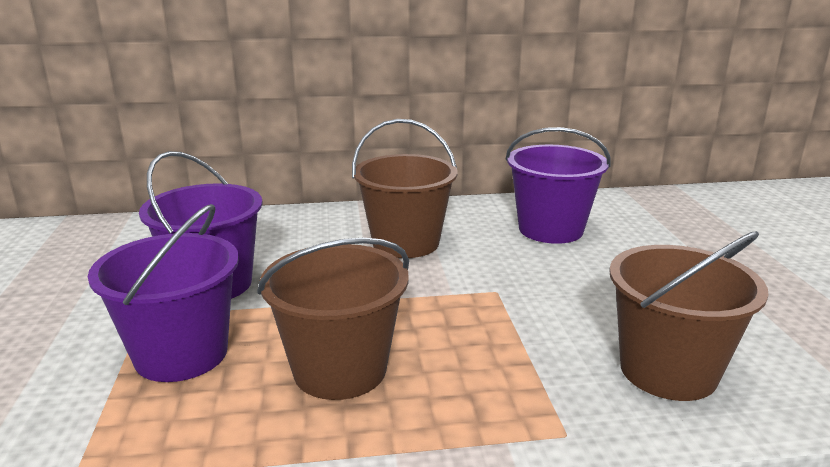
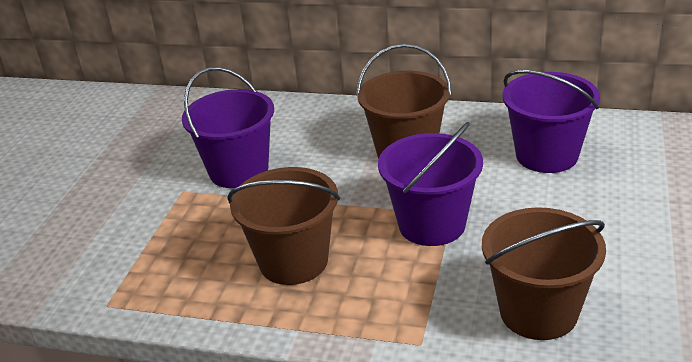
camera: 25 degrees right, 10 degrees up
(181, 354) = (195, 228): purple bucket -> purple bucket (432, 224)

